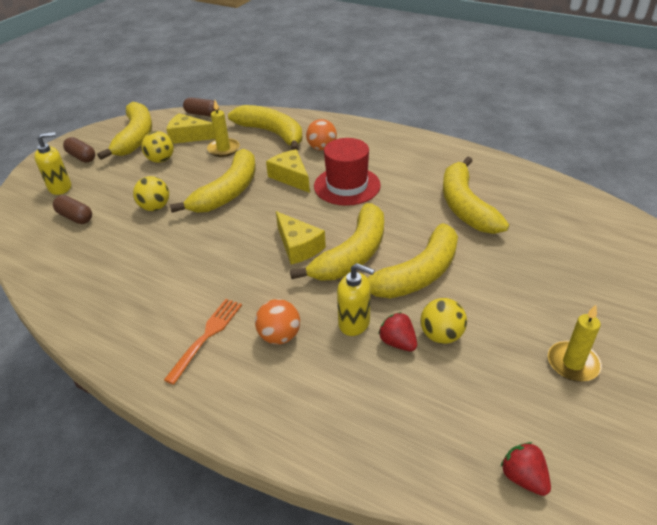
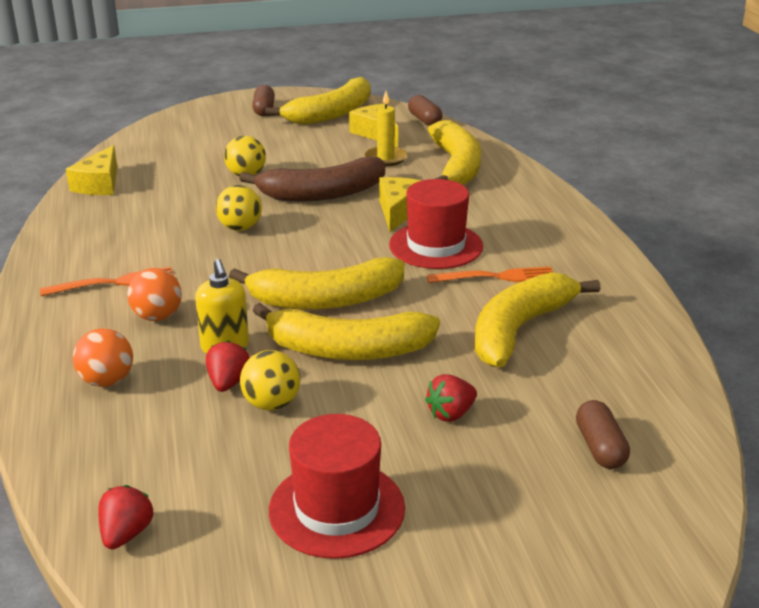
camera: 45 degrees right, 10 degrees down
(60, 187) = (209, 125): yellow soap dispenser -> none
(75, 217) = (181, 152): brown capsule -> brown capsule (600, 447)
(161, 160) = (318, 141): yellow ball -> yellow ball (240, 228)
(228, 192) = (322, 194): yellow banana -> brown banana
(298, 246) = (295, 266): yellow cheese -> yellow cheese (99, 184)
(322, 148) = (479, 202): orange ball -> orange ball (107, 381)
(405, 185) = (496, 277): none -> orange fork
(520, 272) = (451, 414): none -> red strawberry
(573, 363) = (337, 509): yellow candle -> red hat

